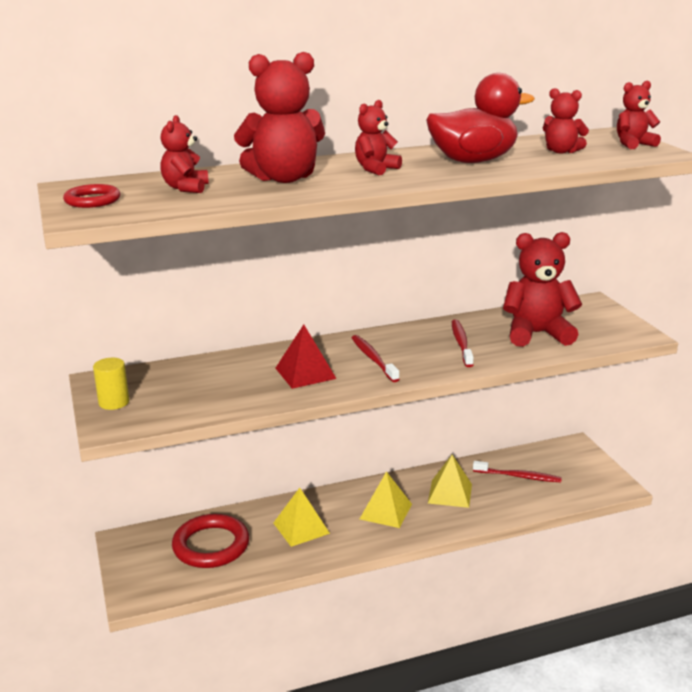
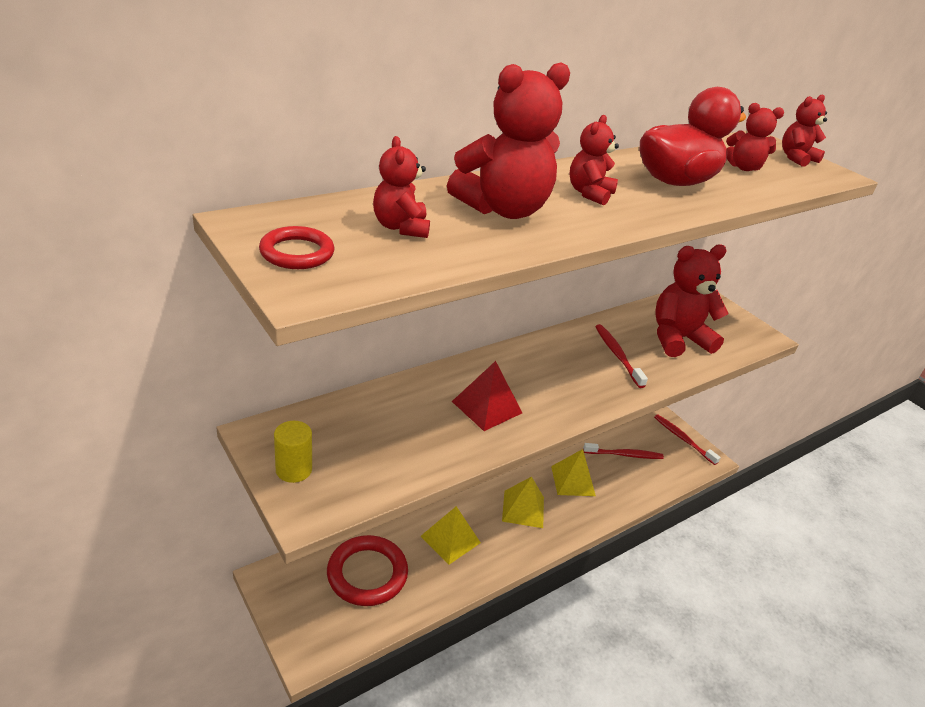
camera: 20 degrees left, 10 degrees up
(373, 359) = (545, 382): red toothbrush -> red toothbrush (683, 439)

